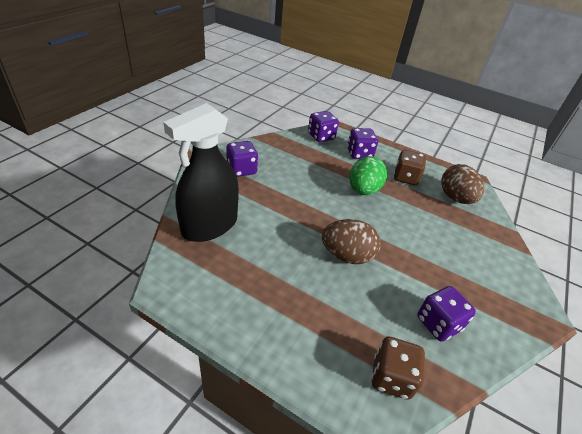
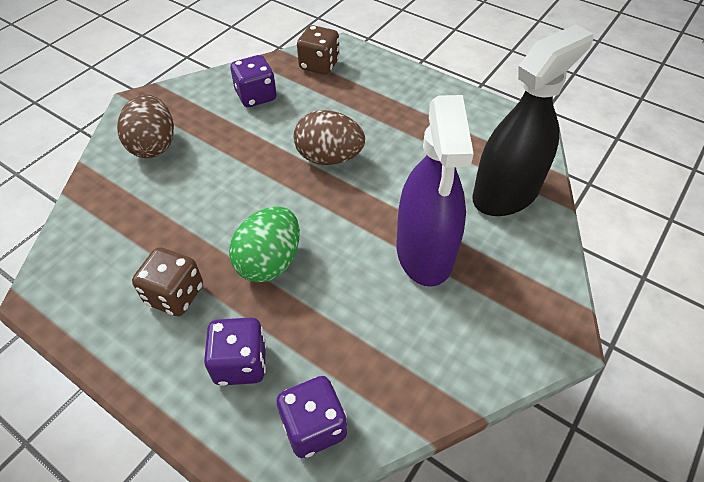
camera: 170 degrees left, 10 degrees up
(241, 170) = (483, 302): purple dice -> none
(272, 192) = (425, 251): none -> purple spray bottle
(455, 198) = (112, 250): brown egg -> brown egg (154, 145)

